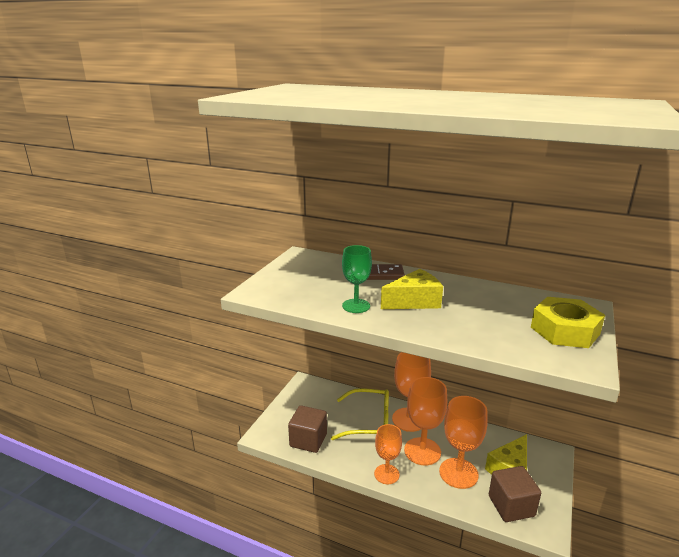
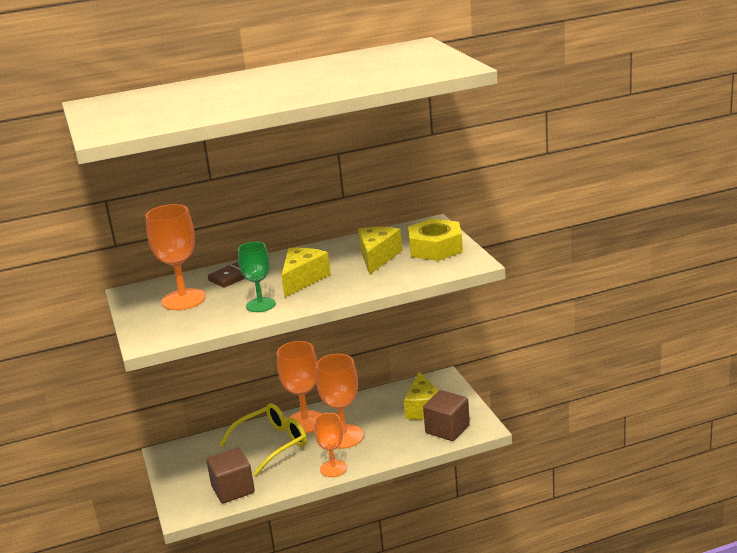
camera: 40 degrees left, 0 degrees up
(458, 473) = (388, 433): orange goblet -> orange goblet (183, 299)
(499, 313) = (377, 257): none -> yellow cheese

